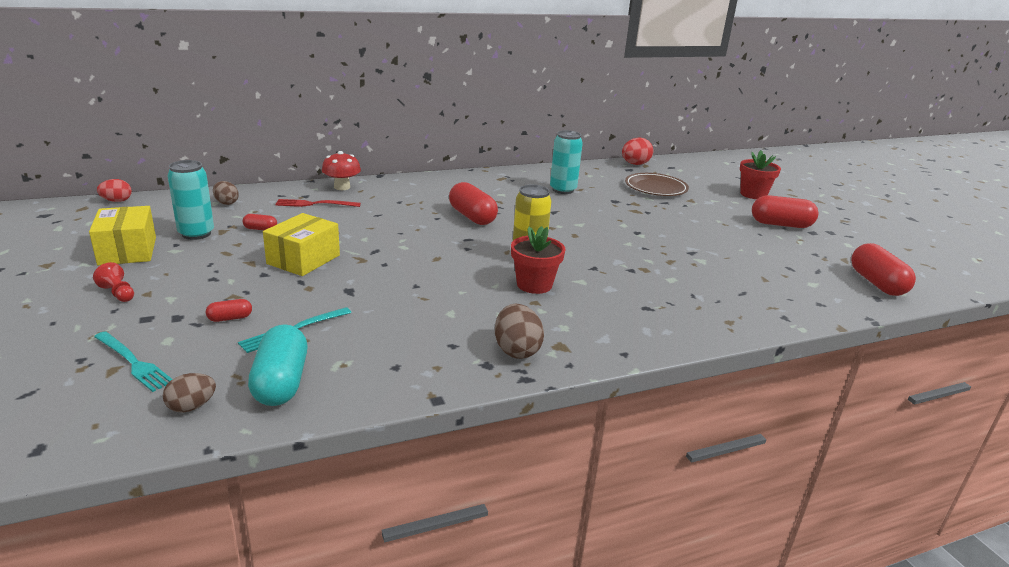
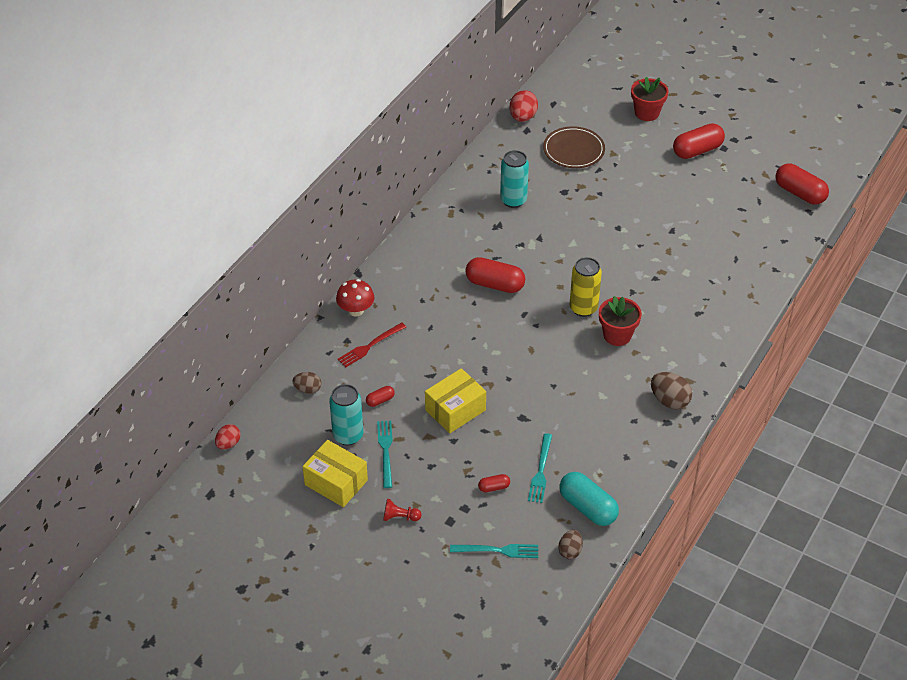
camera: 35 degrees left, 20 degrees up
(201, 254) = (386, 451): none -> turquoise fork
(230, 318) = (494, 487): red capsule -> red capsule turned 45 degrees clockwise
(303, 259) = (455, 410): yellow box -> yellow box turned 60 degrees clockwise

